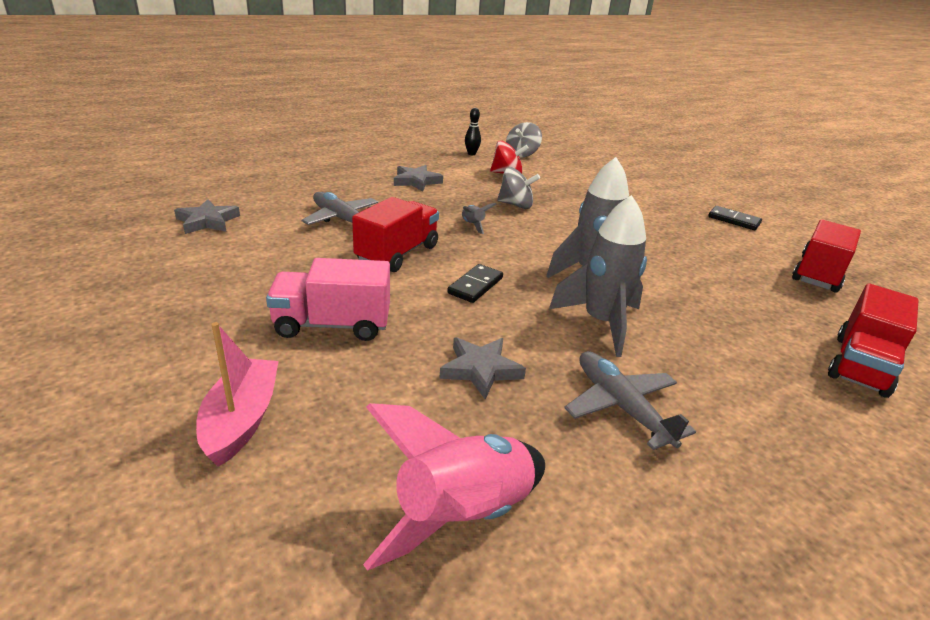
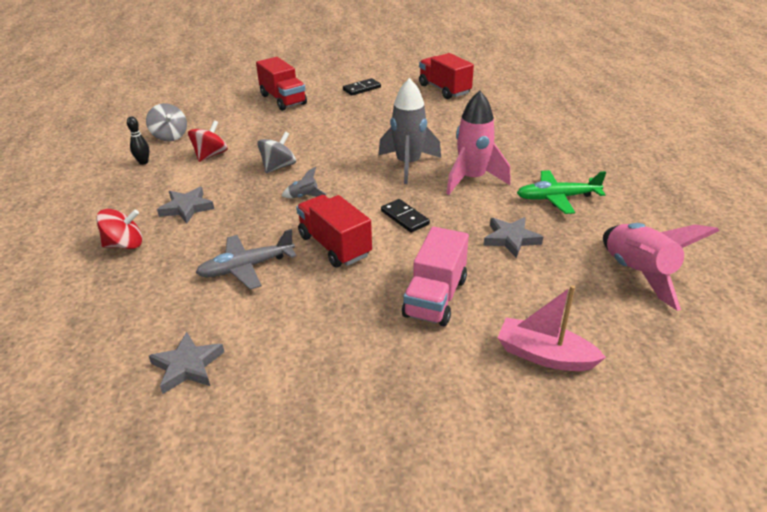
camera: 65 degrees left, 5 degrees up
(352, 171) = (125, 244): none -> red spinning top
(601, 323) = (472, 179): grey rocket -> pink rocket
(621, 407) = (557, 198): grey plane -> green plane
(860, 365) = (537, 115): red truck -> red truck (283, 99)

